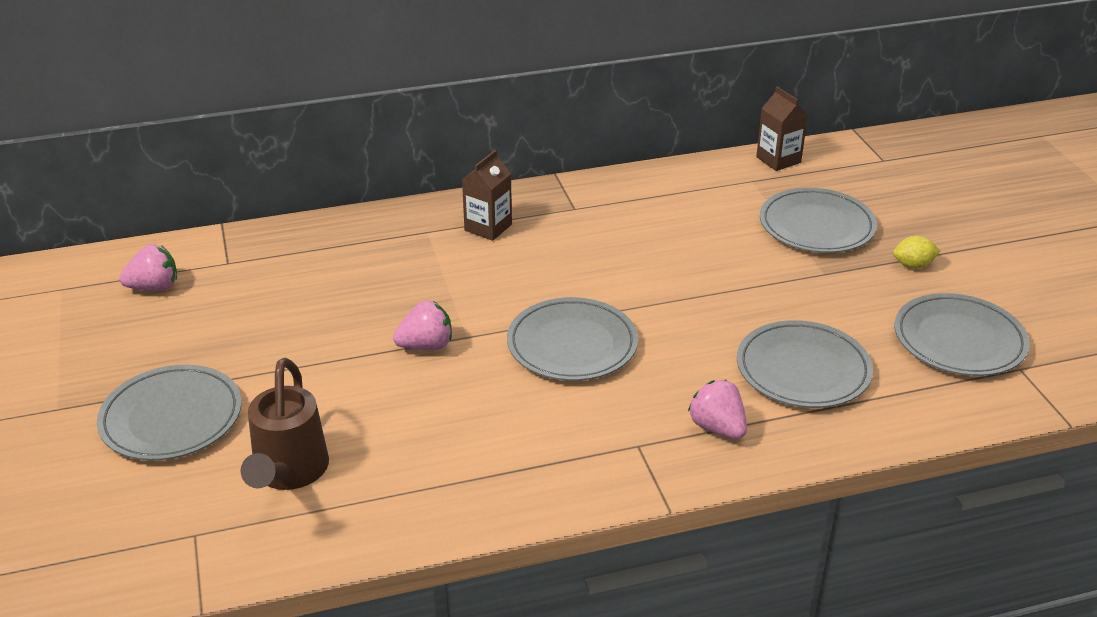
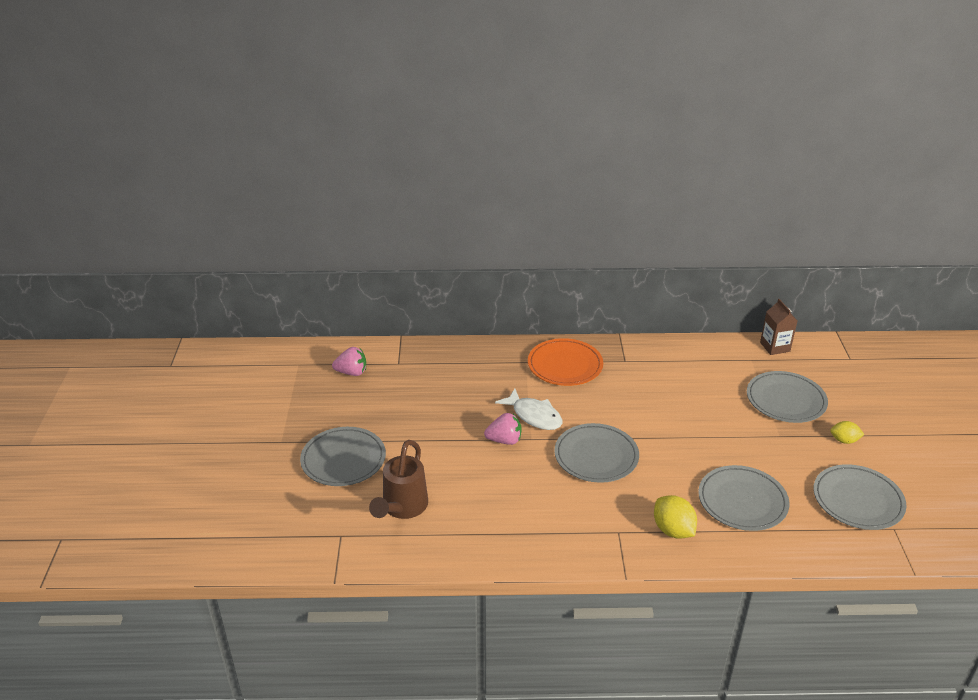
camera: 15 degrees right, 0 degrees up
(462, 303) = (534, 416): none -> white fish
(488, 227) = (565, 365): brown carton -> orange plate
(717, 428) = (673, 530): pink strawberry -> yellow lemon

